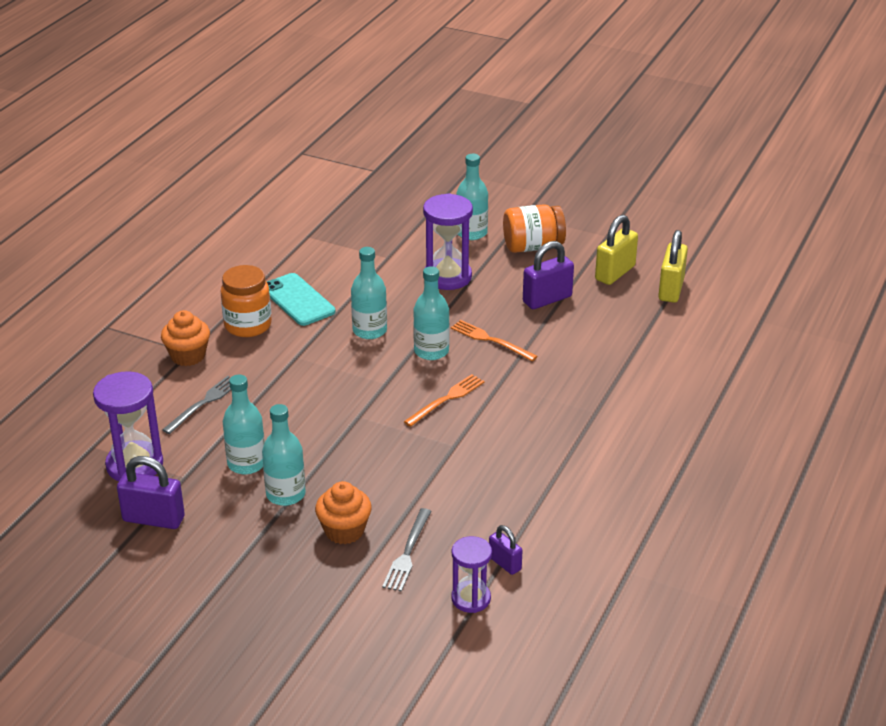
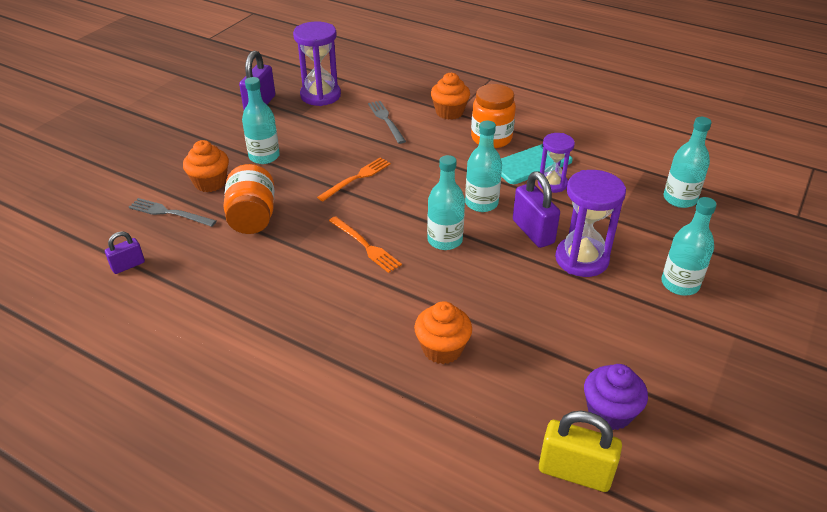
camera: 95 degrees right, 5 degrees up
(204, 403) = (386, 120): grey fork -> grey fork turned 150 degrees counterclockwise
(246, 463) = (307, 139): turquoise bottle -> turquoise bottle (679, 199)
(471, 598) = (99, 243): purple hourglass -> purple hourglass (552, 184)
(491, 340) = (461, 283): orange fork -> orange fork (356, 178)
(532, 246) = (660, 335): orange jar -> orange jar (252, 217)
(547, 299) = (542, 337): purple padlock -> purple padlock (533, 232)
(573, 348) = (442, 349): none -> orange cupcake
(615, 273) = (609, 412): yellow padlock -> purple cupcake

